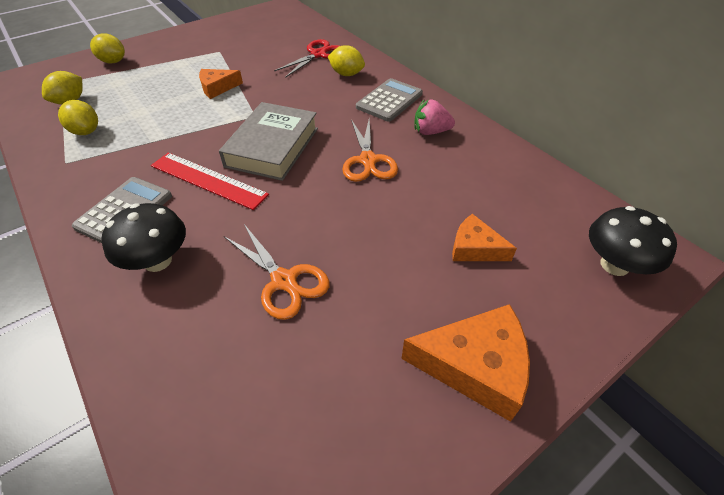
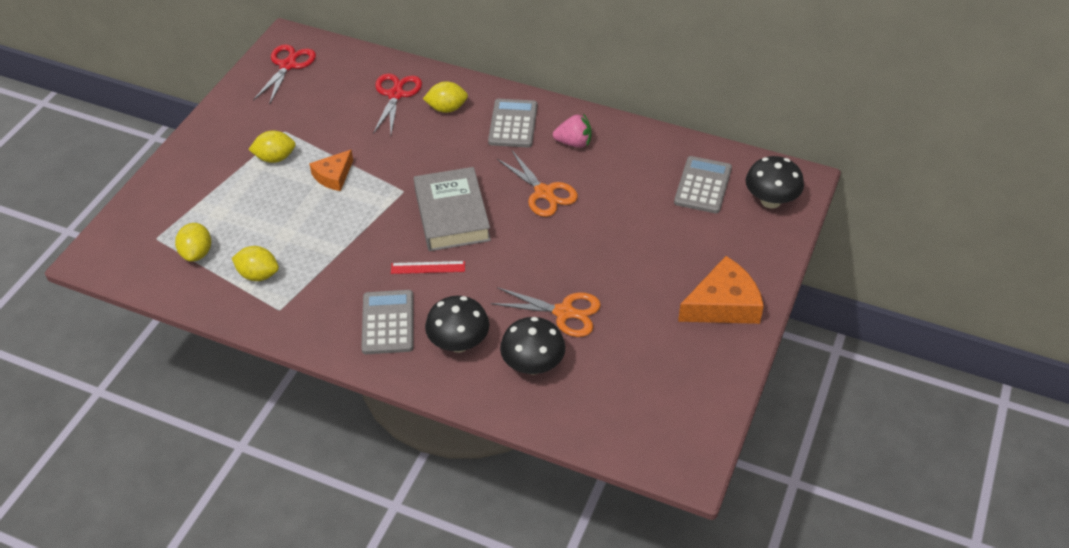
camera: 30 degrees left, 0 degrees up
(113, 61) = (179, 190): yellow lemon -> yellow lemon (275, 158)
(198, 323) = (533, 365): none -> black mushroom
(208, 180) = (428, 267): red ruler -> red ruler, size x0.58
(266, 18) = (288, 65): none -> red scissors
(430, 132) = (574, 143): pink strawberry -> pink strawberry turned 150 degrees counterclockwise
(475, 248) = (675, 230): orange cheese -> none
(538, 216) = (703, 185): none -> grey calculator

